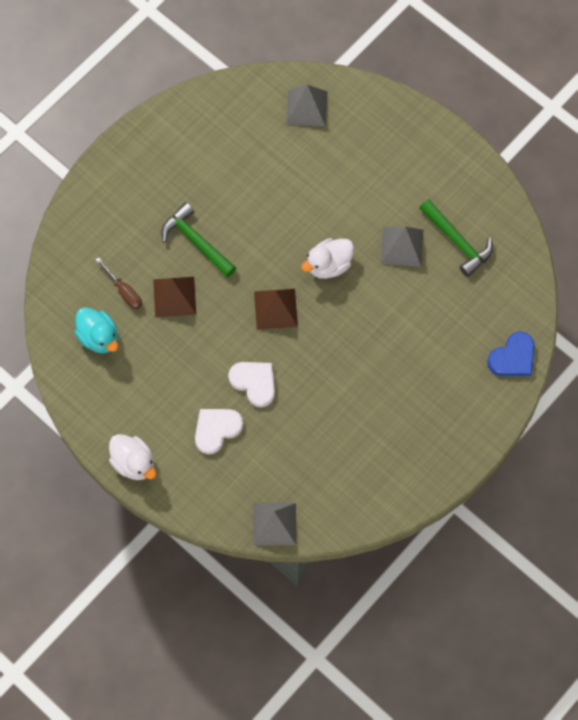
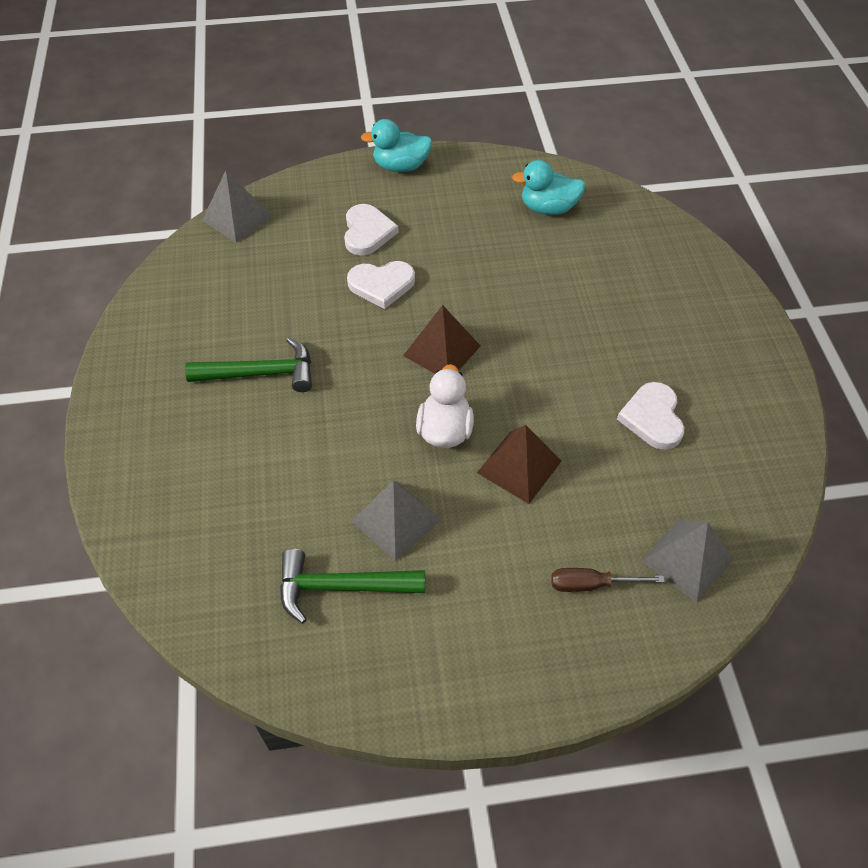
camera: 130 degrees right, 15 degrees down
(124, 291) = (581, 250): brown screwdriver -> brown screwdriver (591, 584)
(134, 463) = (400, 166): white duck -> turquoise duck
(174, 296) = (538, 282): brown pyramid -> brown pyramid (519, 466)
(196, 241) = (587, 335): green hammer -> green hammer (261, 373)
(230, 172) = (652, 418): none -> white heart
(513, 357) = (145, 527): blue heart -> none

